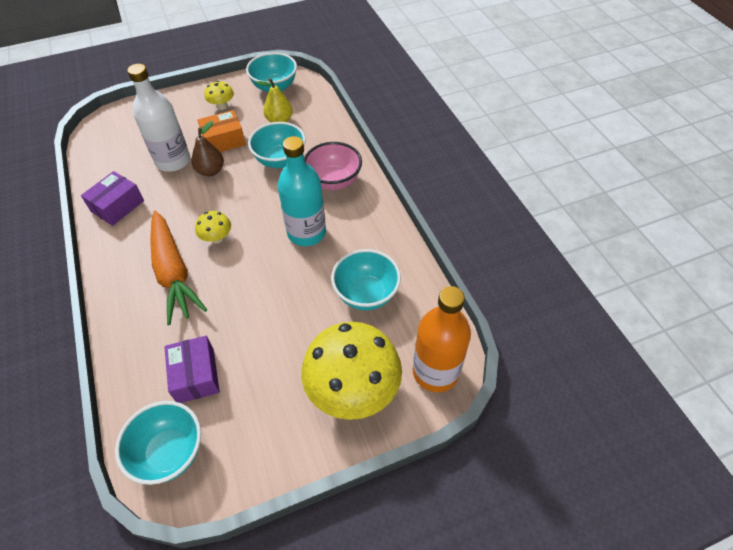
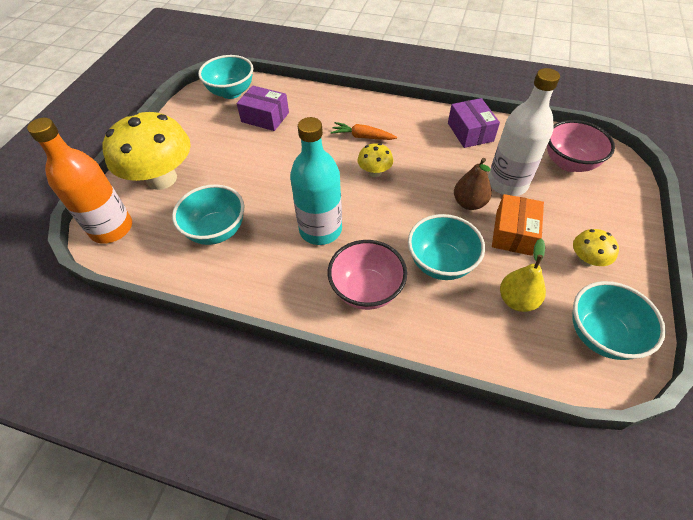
camera: 130 degrees right, 0 degrees up
(124, 140) = (569, 163): none -> pink bowl
(173, 273) = (362, 137): orange carrot -> orange carrot, size x0.51

